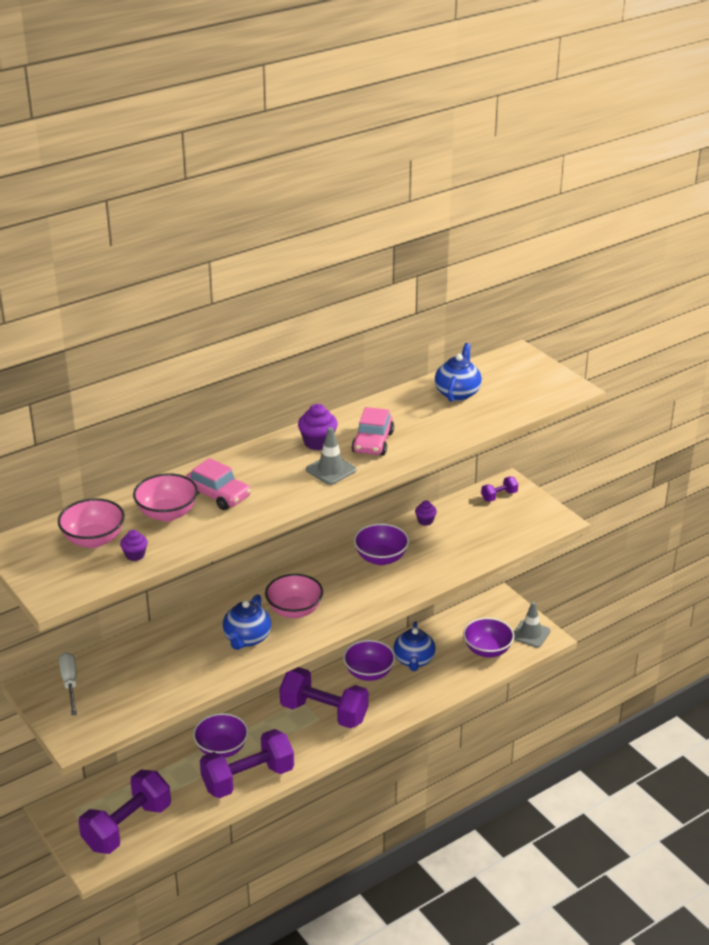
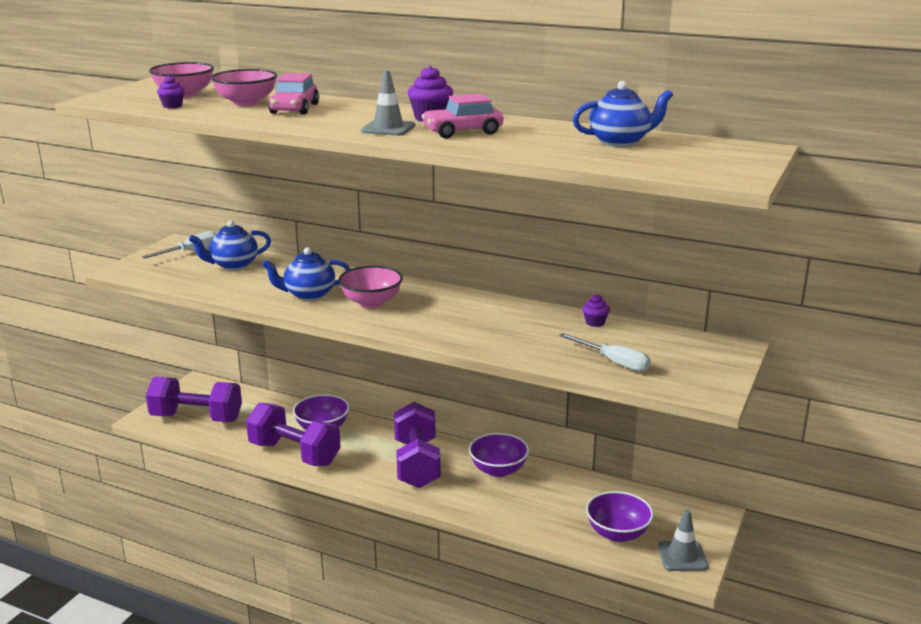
camera: 60 degrees right, 10 degrees down
(381, 558) = (501, 318): purple bowl -> none
(414, 660) = (546, 490): blue teapot -> blue teapot (233, 265)
(489, 539) = (613, 362): none -> white screwdriver
(499, 496) = (701, 348): purple dumbbell -> none

